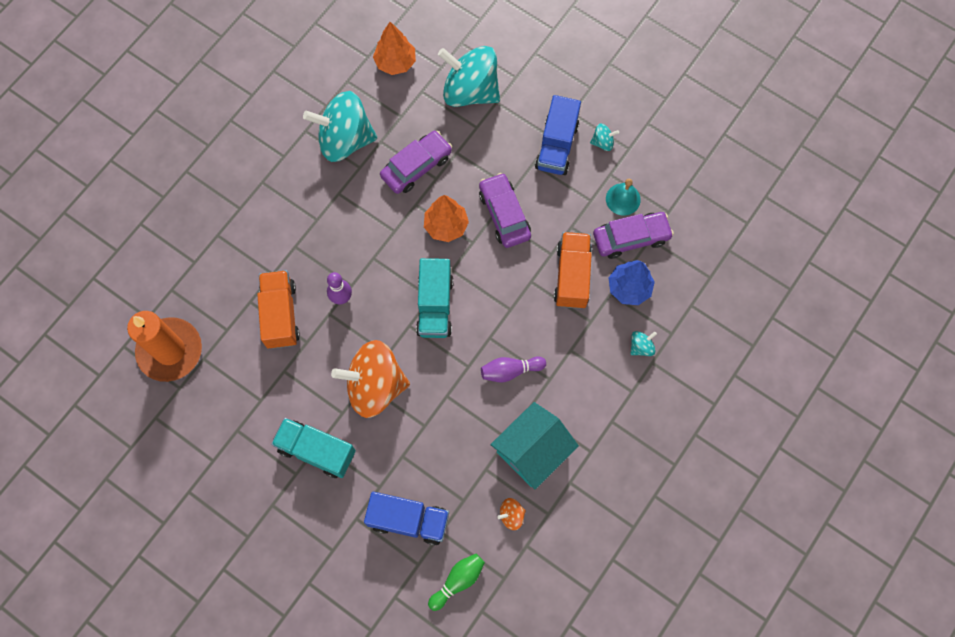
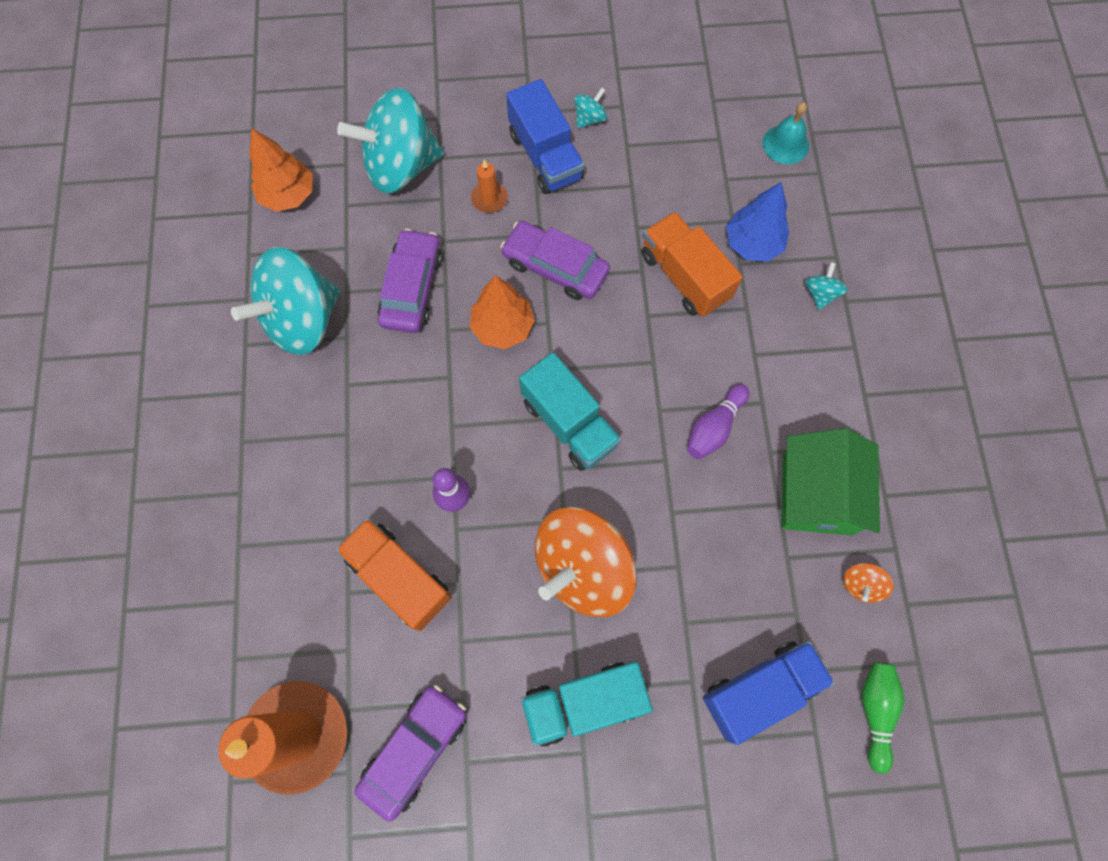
camera: 40 degrees left, 0 degrees up
(502, 147) = (489, 198): none -> orange candle
(532, 451) = (816, 494): turquoise house -> green house
(623, 199) = (662, 160): turquoise bell -> turquoise bell (785, 144)
(631, 238) = (707, 192): purple car -> purple car (415, 750)

